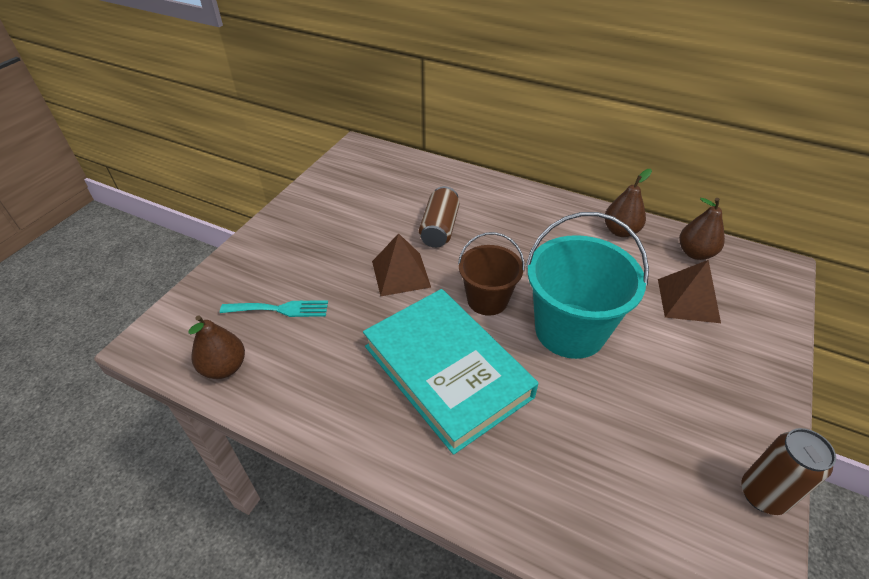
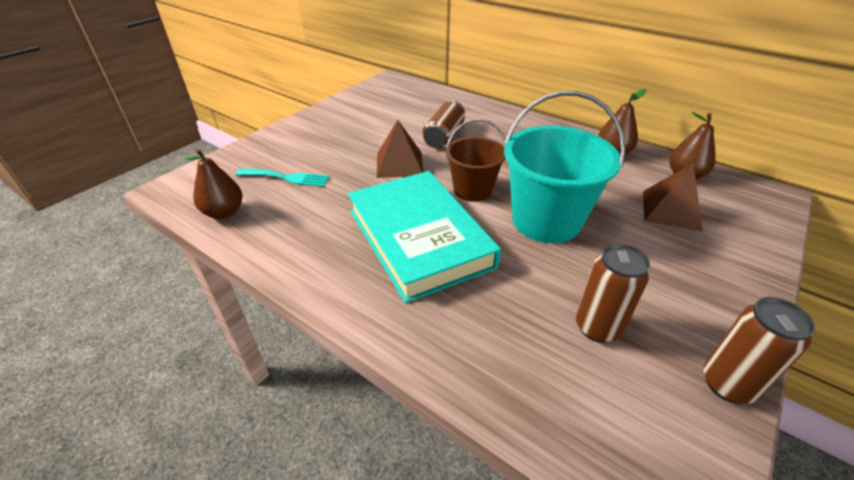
camera: 10 degrees right, 5 degrees down
(641, 452) = (597, 327): none -> brown can

